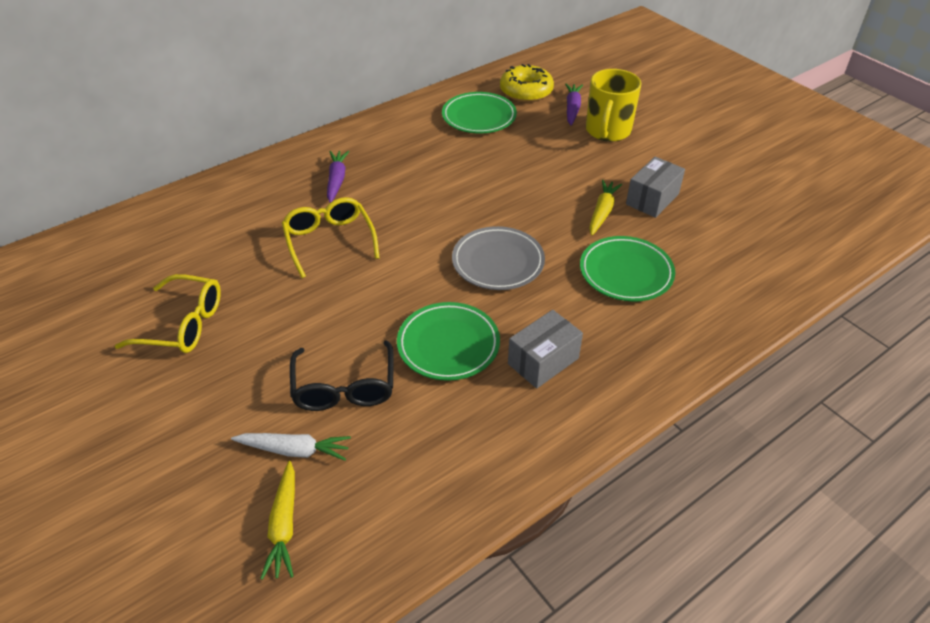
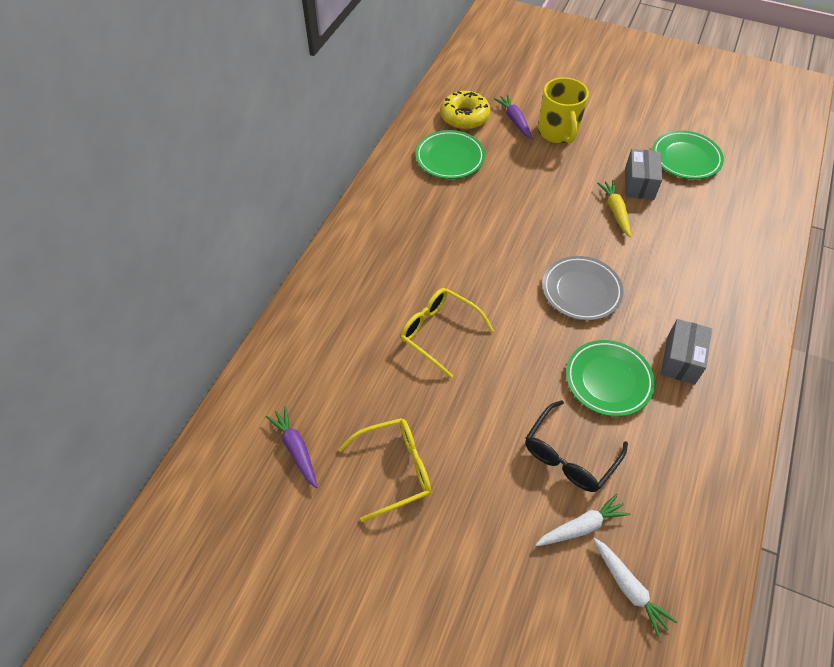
camera: 30 degrees left, 10 degrees up
(284, 525) = (628, 588): yellow carrot -> white carrot
(336, 180) = (391, 271): purple carrot -> purple carrot (296, 449)
(344, 387) = (569, 456): black glasses -> black glasses turned 75 degrees clockwise
(626, 273) = (673, 258): green plate -> green plate (685, 158)

